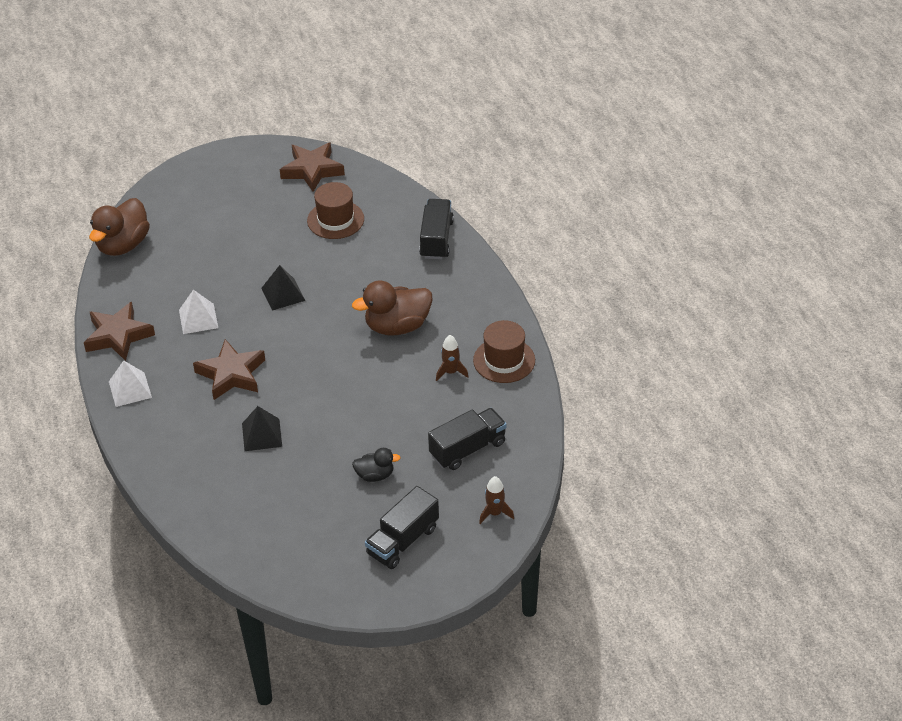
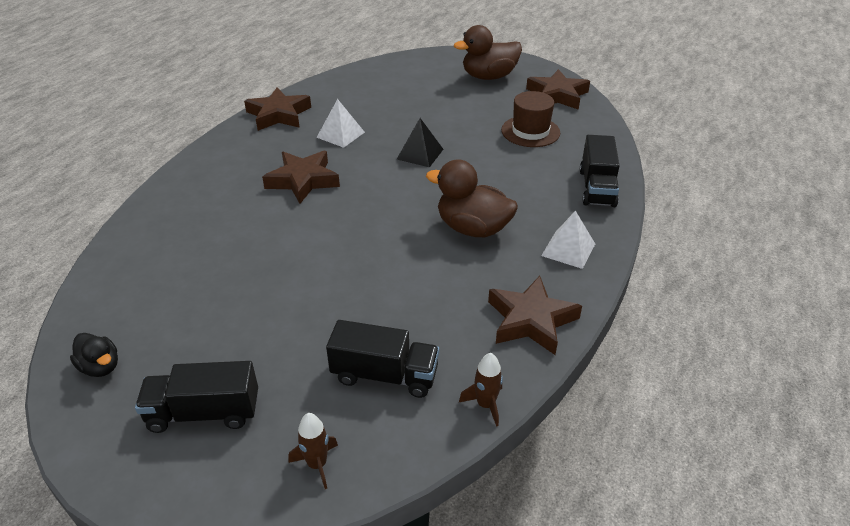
camera: 45 degrees right, 5 degrees down
(123, 245) = (366, 71): brown duck -> brown duck (489, 77)
(130, 389) = (230, 148): white pyramid -> white pyramid (568, 249)
(261, 434) = (253, 234): black pyramid -> none
(375, 475) = (276, 332): black duck -> black duck (100, 367)
(436, 239) = (597, 188): black truck -> black truck turned 135 degrees clockwise
(451, 372) = (467, 295): brown rocket -> brown rocket (485, 405)
(504, 360) = (531, 320): brown hat -> brown star

